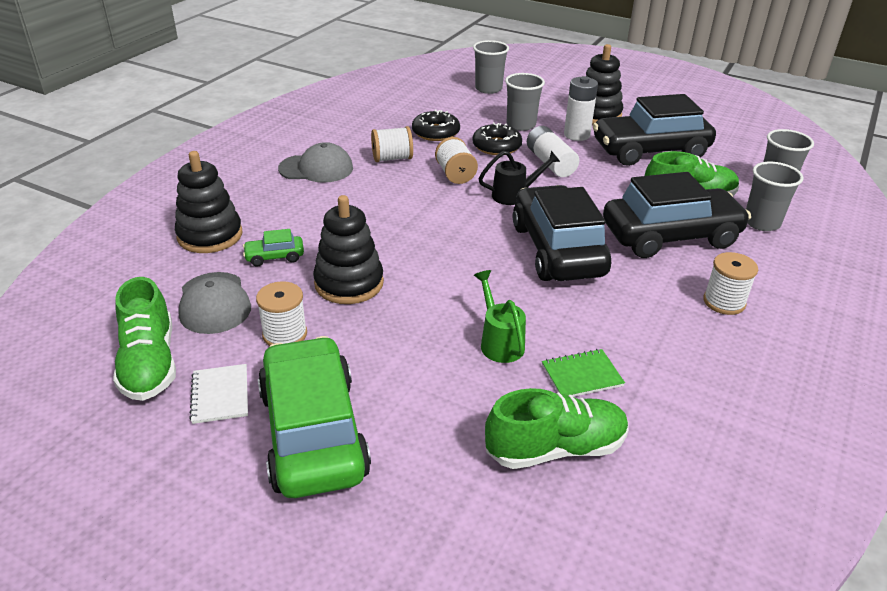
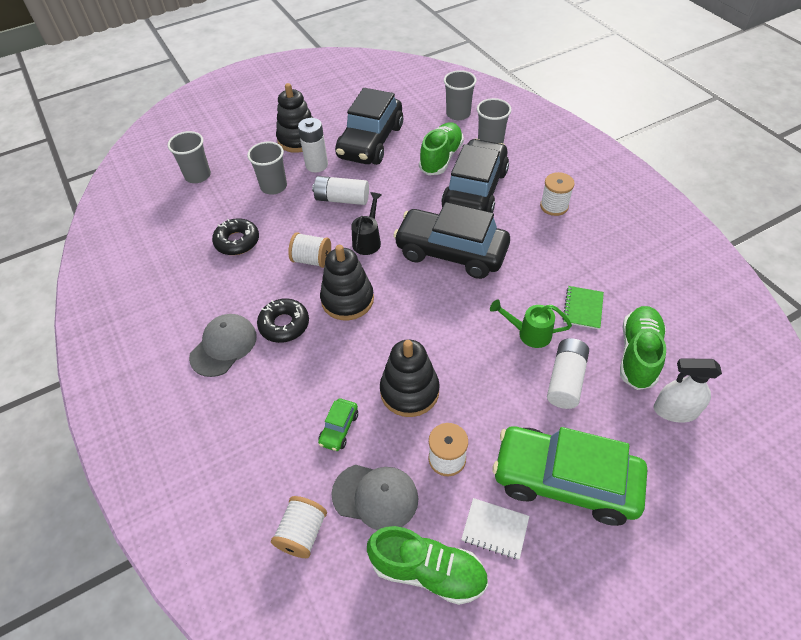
camera: 55 degrees left, 15 degrees up
(210, 235) = (270, 467): black stacking toy -> black stacking toy (347, 300)
(392, 158) = (253, 288): white spool -> white spool (302, 533)
(456, 392) = (565, 380): none -> white battery
(493, 512) = (675, 410): none -> white spray bottle
(496, 146) = (292, 216): black donut -> black donut (284, 325)

